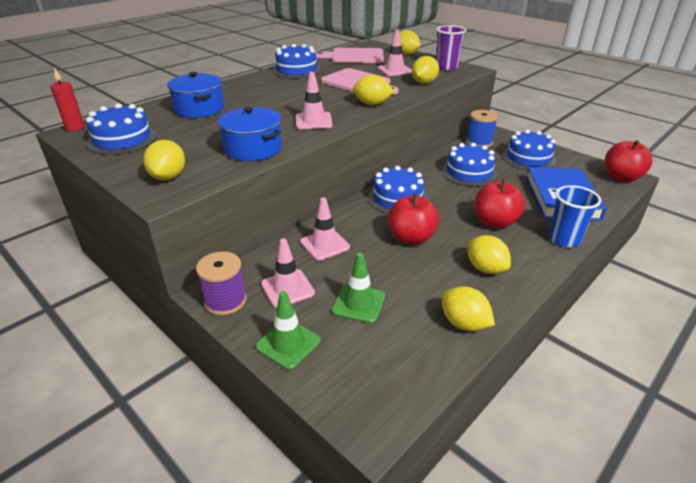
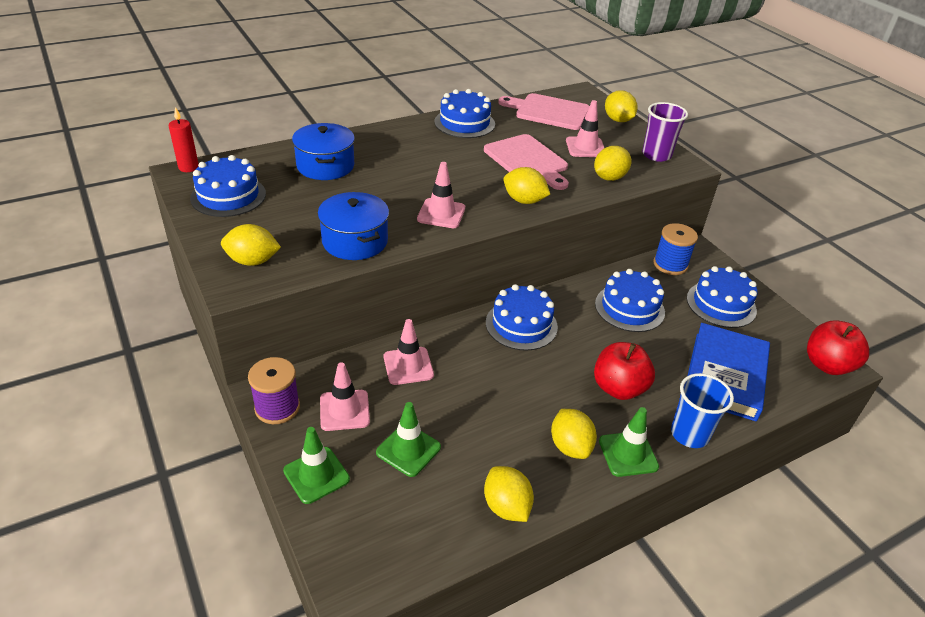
camera: 15 degrees right, 5 degrees up
(168, 177) = (252, 261): yellow lemon -> yellow lemon turned 75 degrees clockwise
(411, 238) = (508, 383): red apple -> none
(530, 263) = (628, 454): none -> green traffic cone

